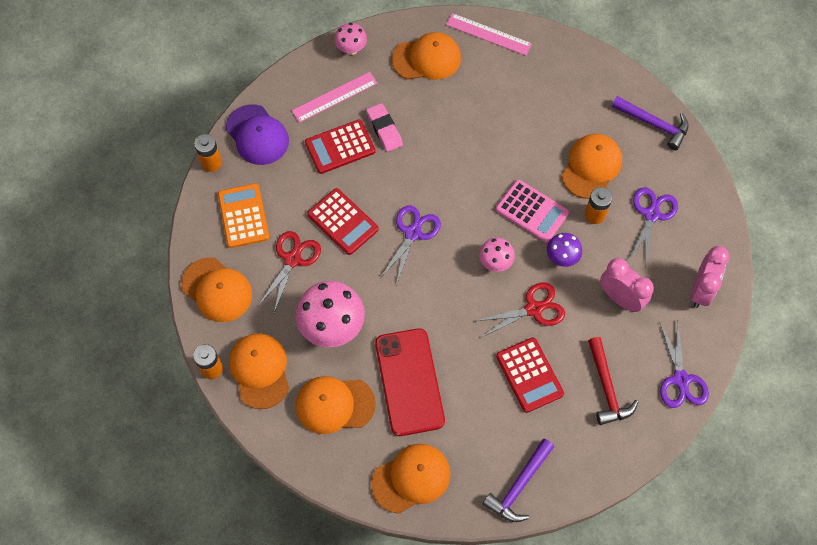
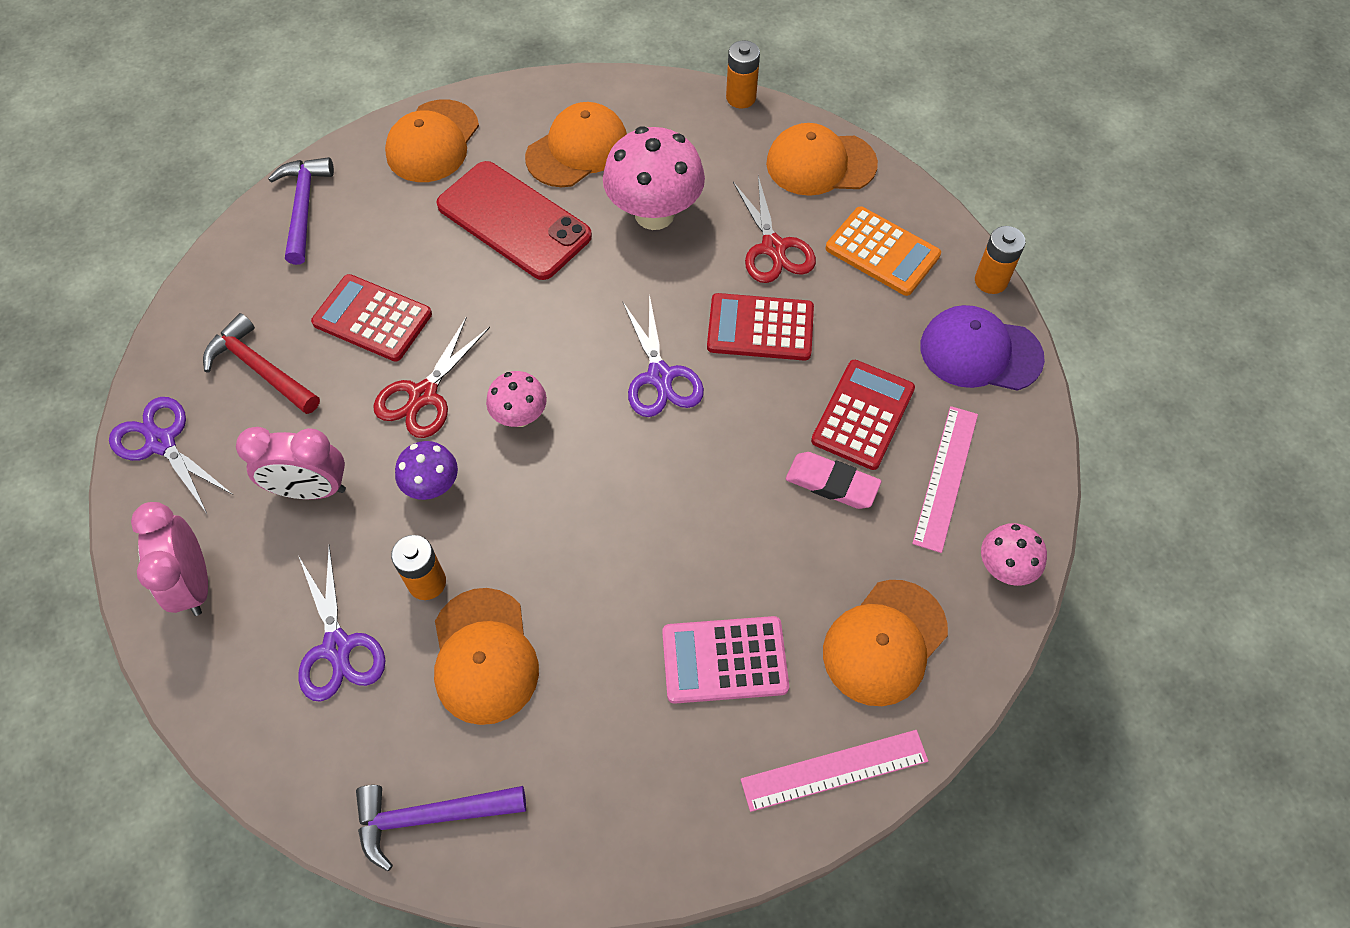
camera: 140 degrees right, 5 degrees down
(260, 370) = (689, 127): orange cap -> none
(532, 211) = (524, 520): pink calculator -> pink calculator (724, 660)

